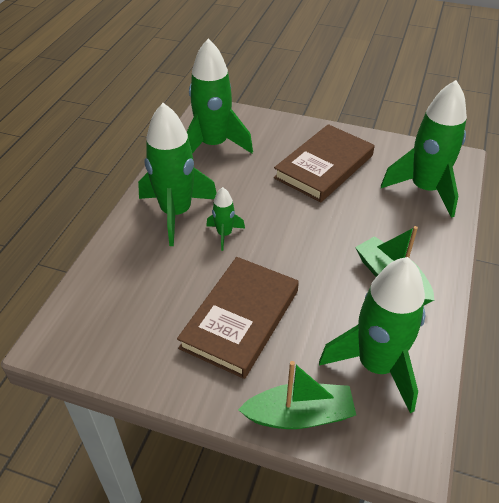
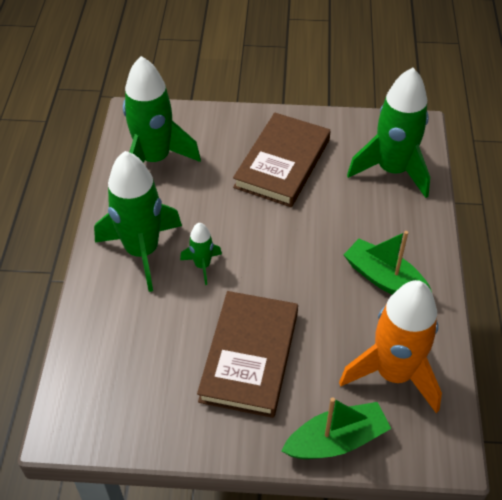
camera: 15 degrees left, 5 degrees up
(376, 365) = (393, 373): green rocket -> orange rocket

